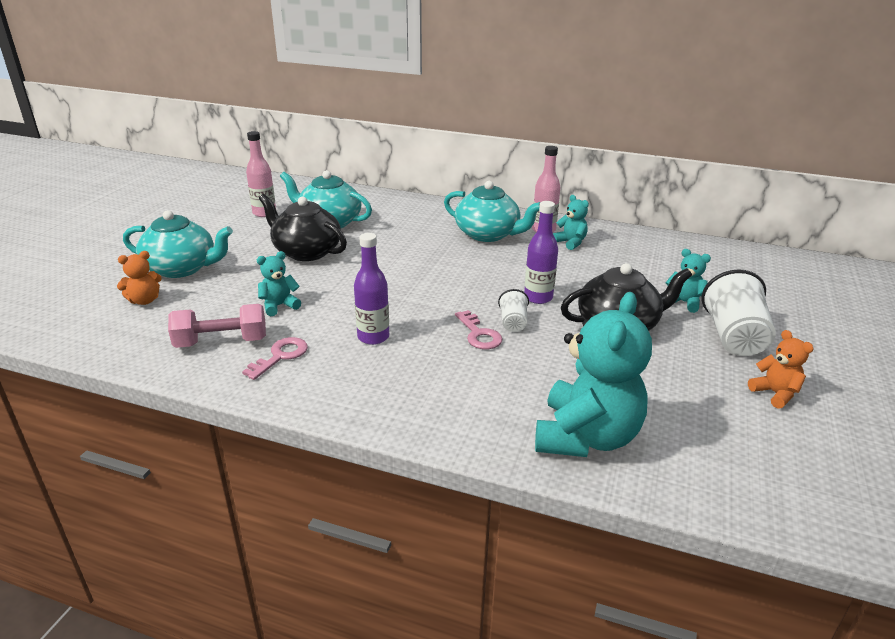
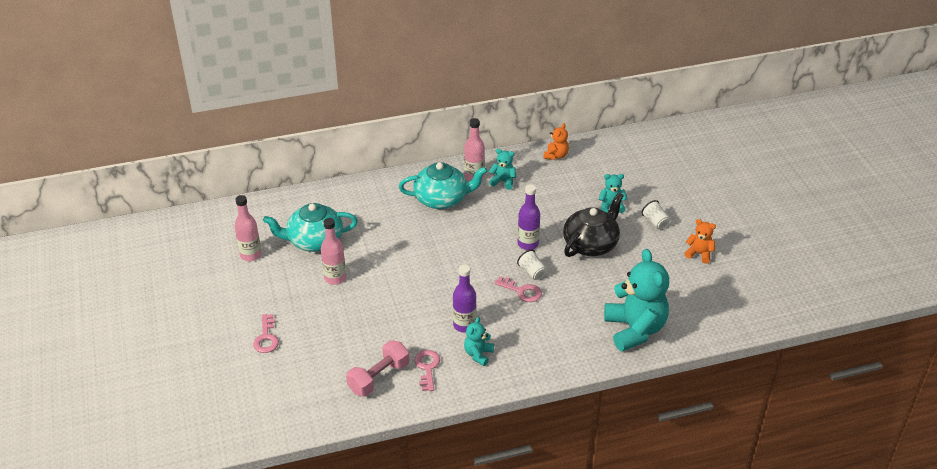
camera: 35 degrees left, 10 degrees up
(144, 300) = (281, 376): orange teddy bear -> orange teddy bear (556, 155)
(182, 268) = (266, 338): turquoise teapot -> pink key
(279, 306) = (378, 333): turquoise teddy bear -> turquoise teddy bear (478, 354)
(306, 252) = (335, 278): black teapot -> pink bottle
(733, 337) = (655, 222): white cup -> white cup, size x0.51

